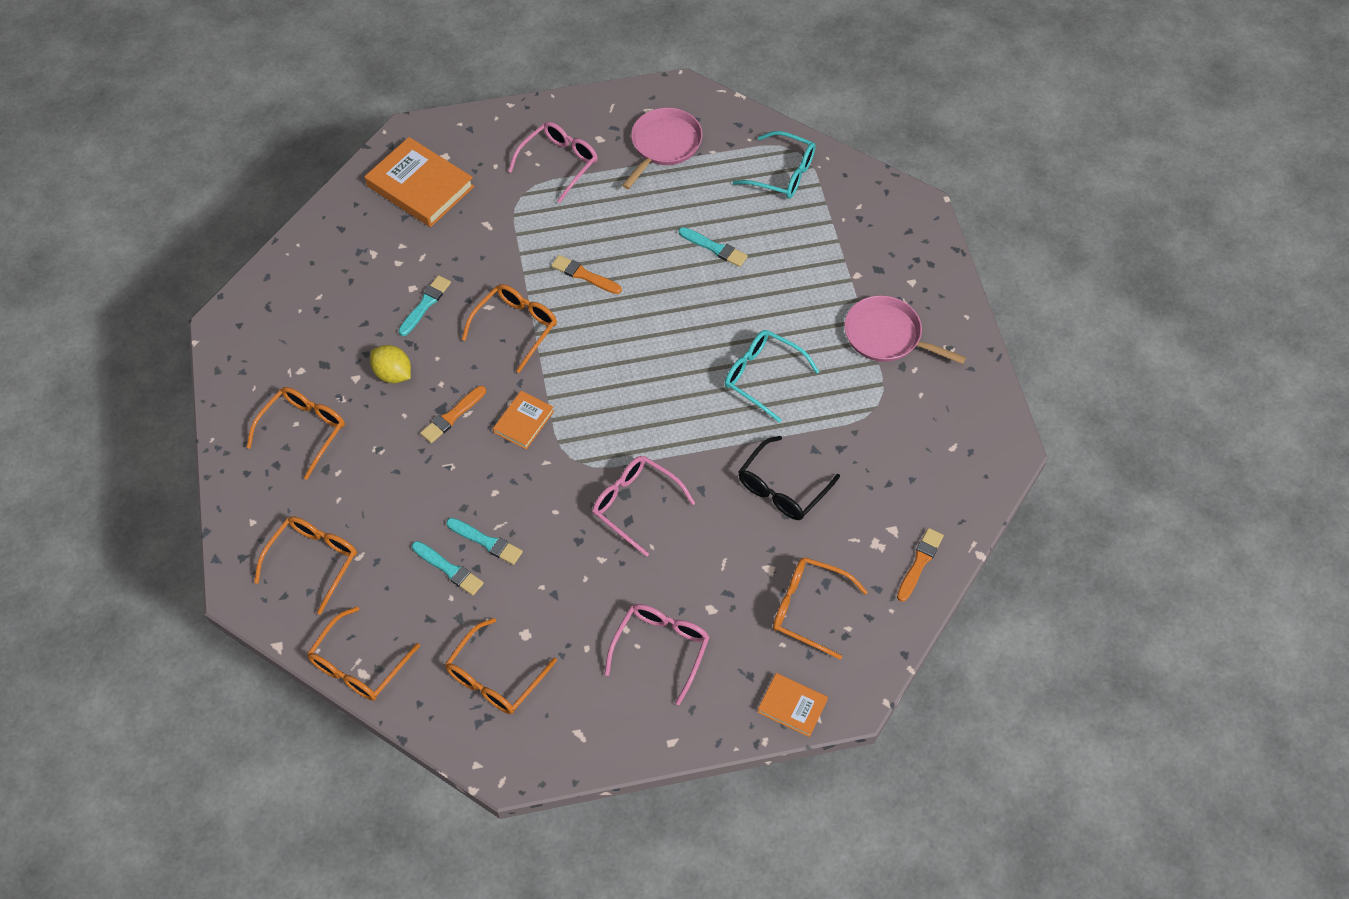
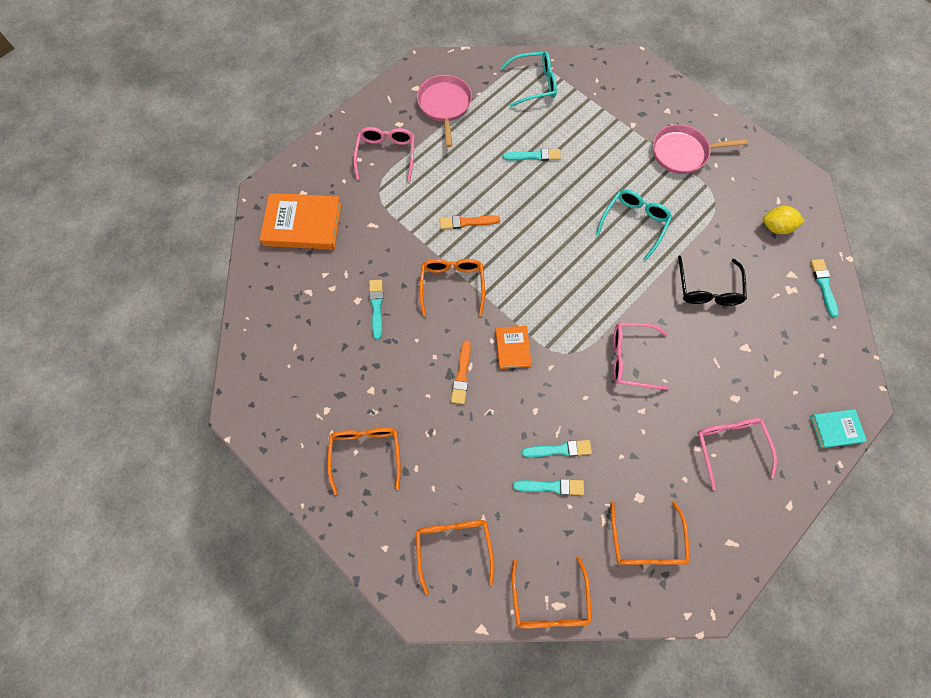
camera: 35 degrees left, 10 degrees up
(393, 374) = (395, 370): yellow lemon -> yellow lemon (776, 227)
(762, 377) = (634, 223): turquoise glasses -> turquoise glasses turned 120 degrees clockwise
(792, 706) = (835, 429): orange book -> turquoise book
(809, 609) = (790, 358): orange glasses -> none
(919, 563) = (823, 285): orange brush -> turquoise brush

